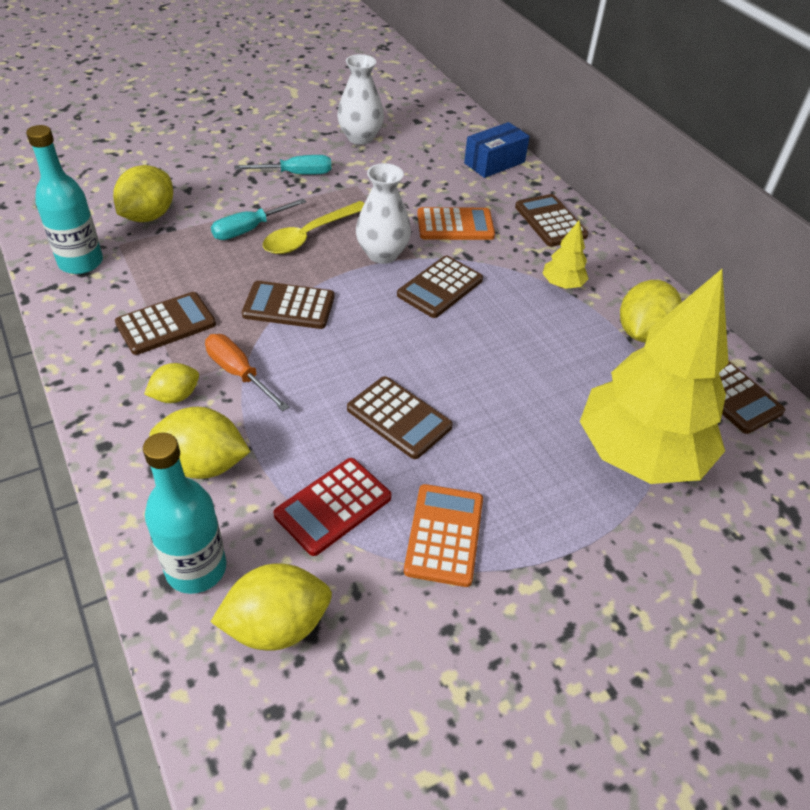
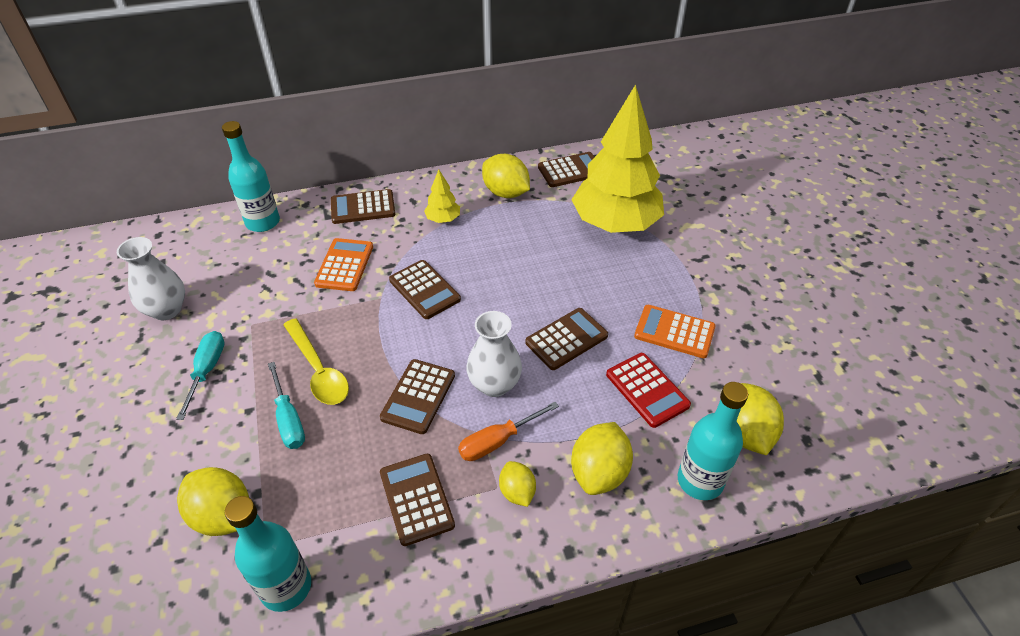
camera: 75 degrees left, 0 degrees up
(382, 254) = (367, 320): white vase -> white vase (494, 384)
(494, 162) = (263, 222): blue box -> turquoise bottle

